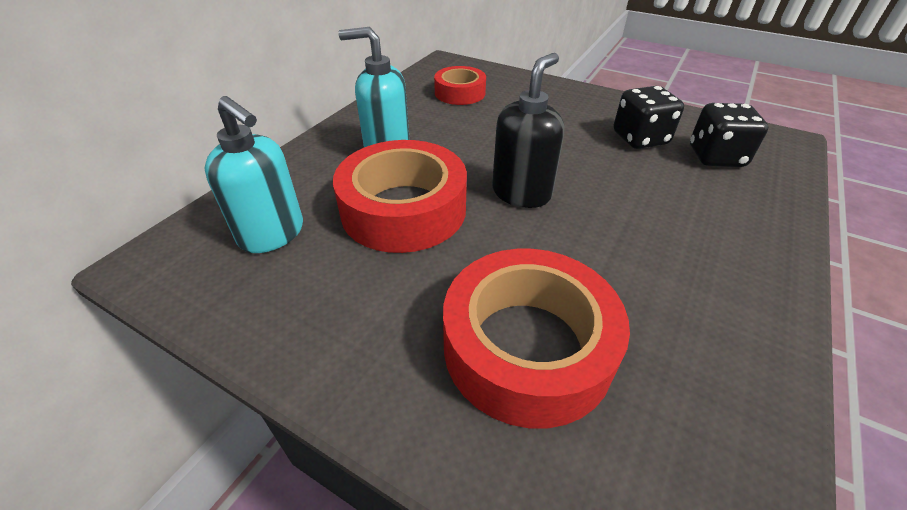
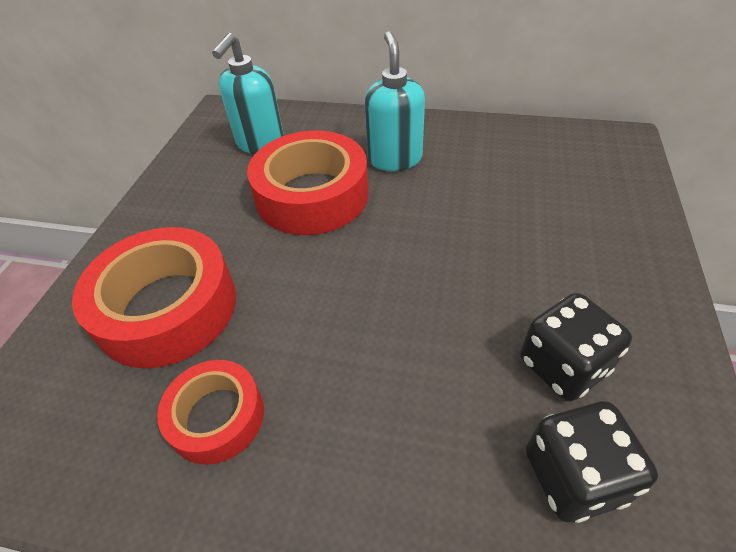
camera: 75 degrees right, 5 degrees up
(460, 93) = (550, 171): red tape -> red tape (217, 416)
(521, 193) = (370, 265): black soap dispenser -> none

